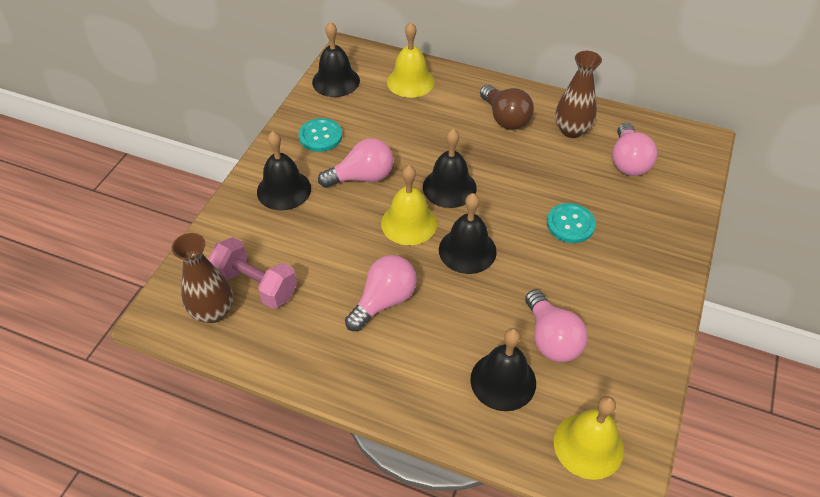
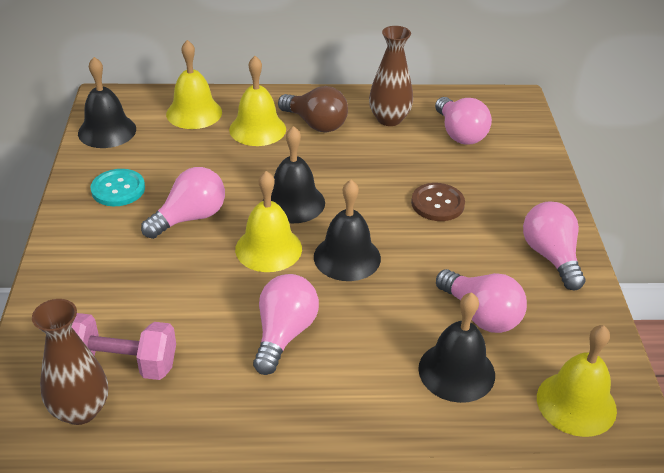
camera: 25 degrees left, 10 degrees down
(284, 190) = (102, 254): black bell -> none
(454, 110) = (257, 129): none -> yellow bell
(570, 224) = (437, 203): turquoise button -> brown button
(644, 305) = (551, 256): none -> pink light bulb

